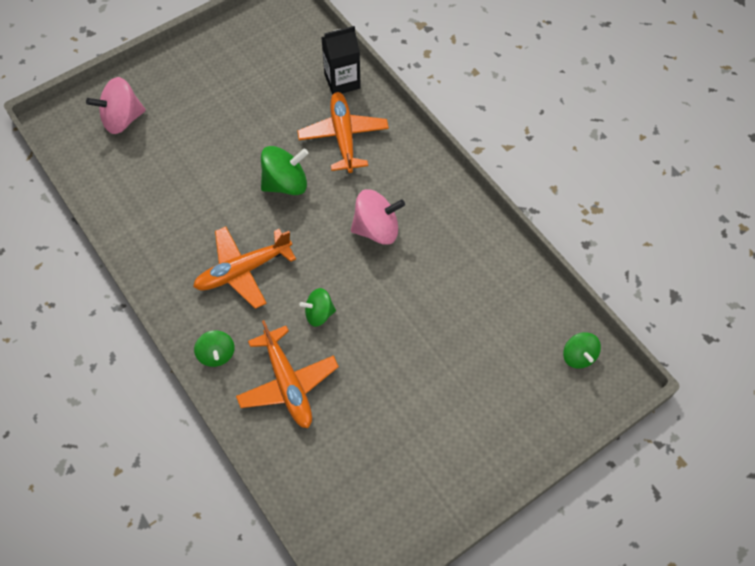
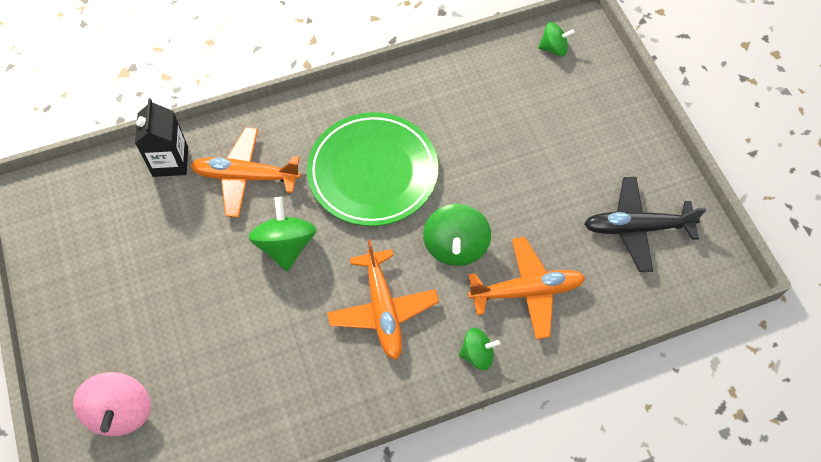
camera: 75 degrees left, 0 degrees up
(319, 313) = (455, 246): green spinning top -> green spinning top, size x1.62
(377, 229) = (373, 172): pink spinning top -> green plate
(383, 474) = (636, 228): none -> black plane

